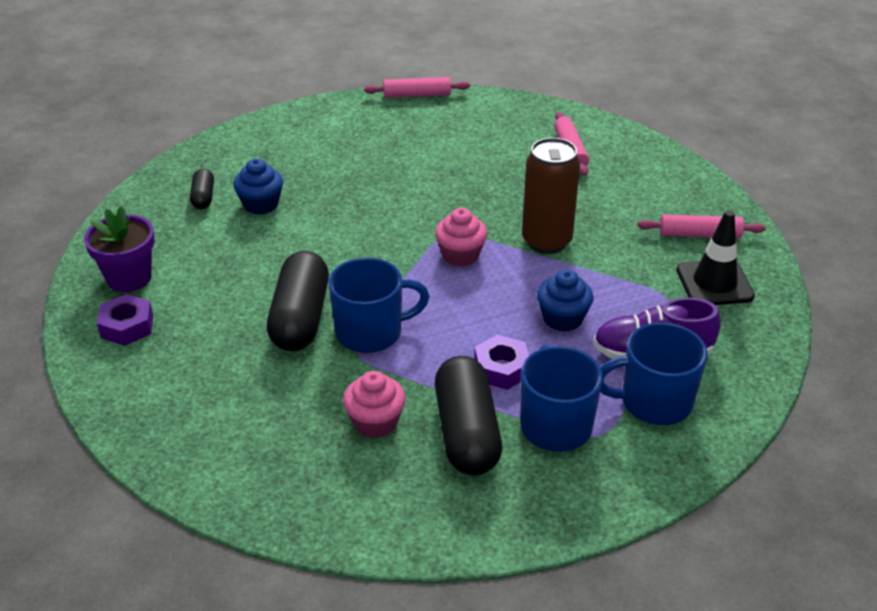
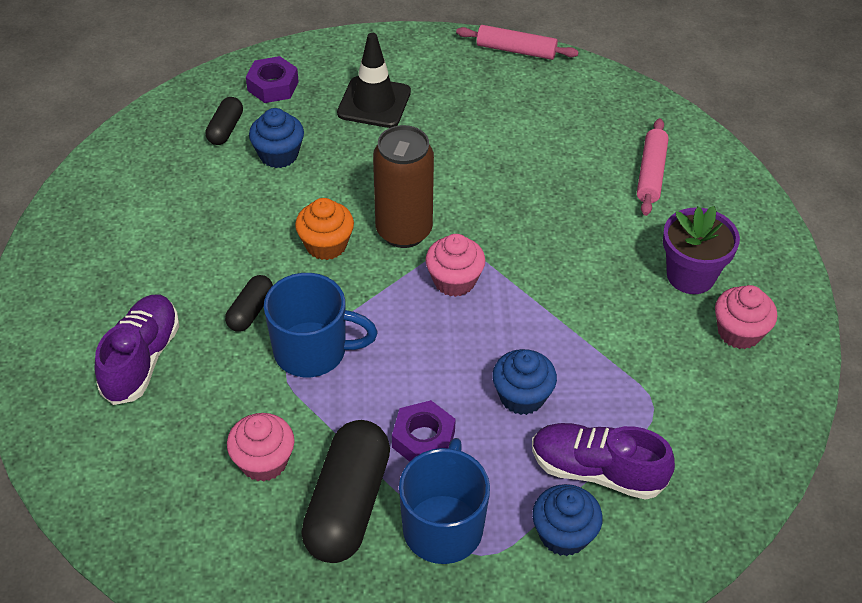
camera: 20 degrees right, 10 degrees up
(127, 326) = (81, 270): purple nut -> purple nut (273, 86)
(129, 278) = (109, 211): purple flower pot -> purple flower pot (690, 275)
(221, 378) = (141, 359): none -> purple shoe
(300, 318) = (250, 311): black capsule -> black capsule, size x0.50
(338, 256) = (326, 245): none -> orange cupcake
(546, 241) = (557, 290): brown can -> brown can (404, 231)
(653, 402) = (563, 534): blue mug -> blue cupcake
(699, 234) = (739, 332): pink rolling pin -> pink cupcake
(714, 283) = (719, 403): black traffic cone -> black traffic cone (374, 103)

